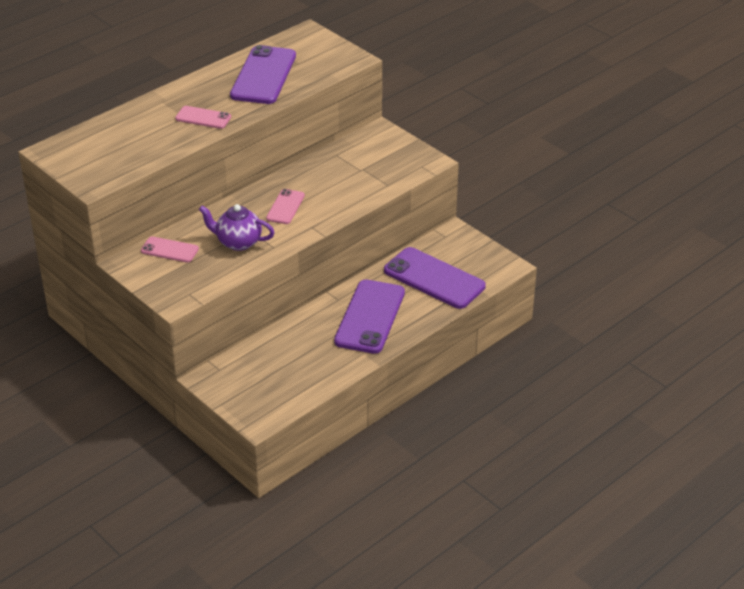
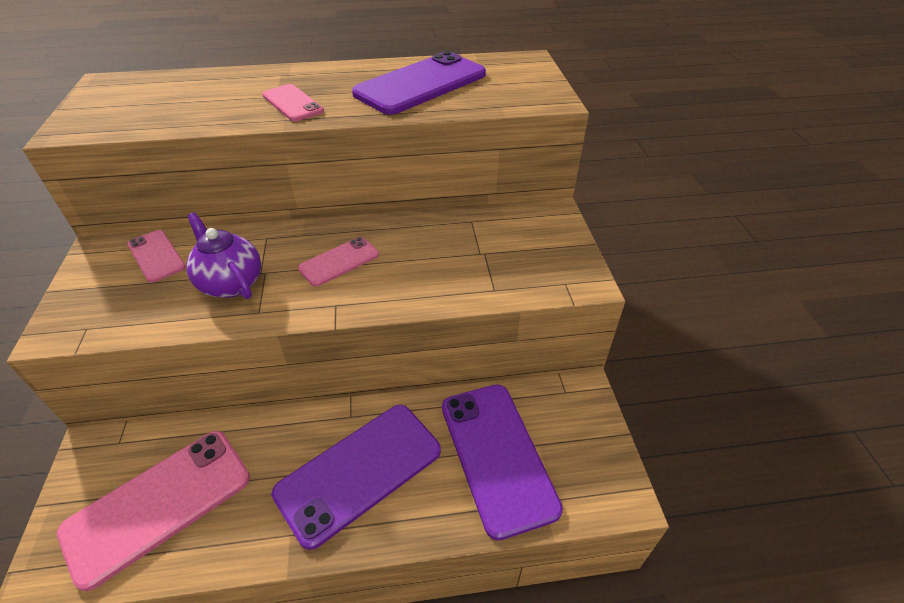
camera: 35 degrees right, 5 degrees up
(280, 376) = (158, 504): none -> pink phone

